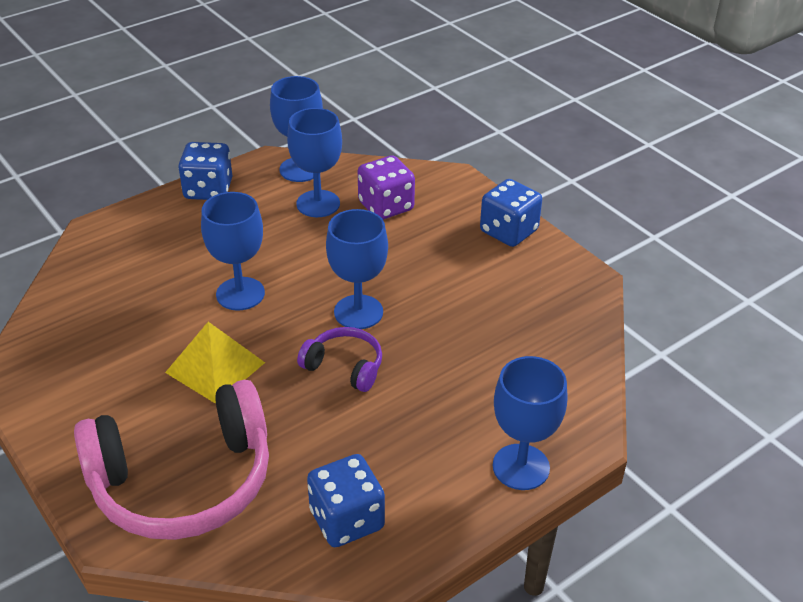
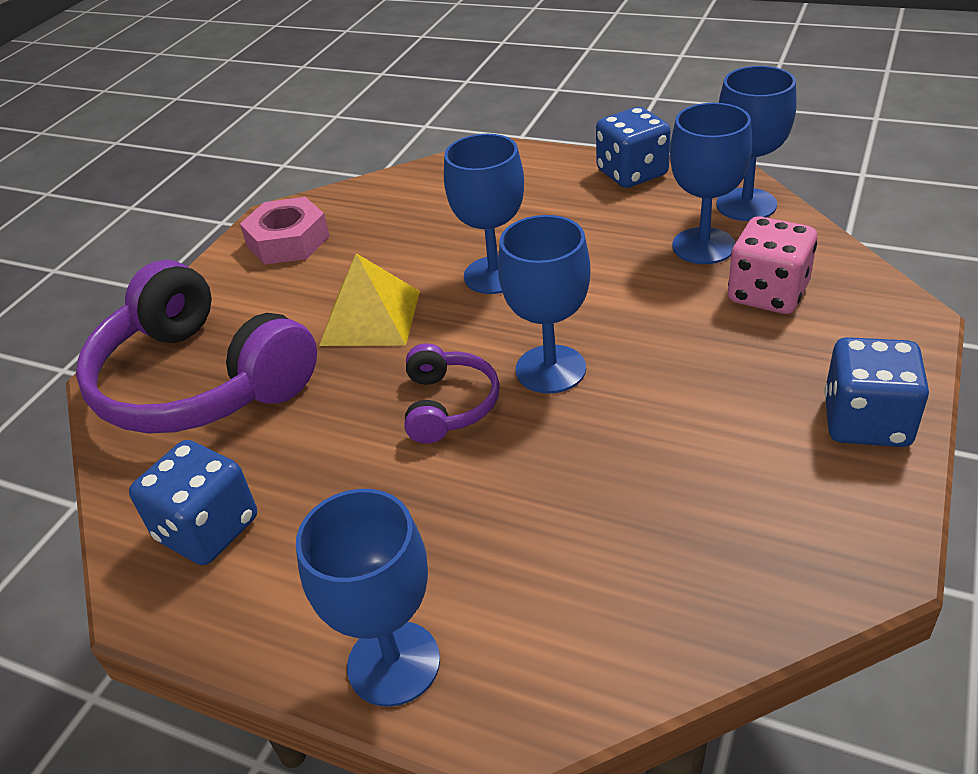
camera: 65 degrees right, 0 degrees up
(60, 376) = (288, 241): none -> pink nut
(183, 481) = (199, 381): pink headphones -> purple headphones
(386, 206) = (768, 294): purple dice -> pink dice

